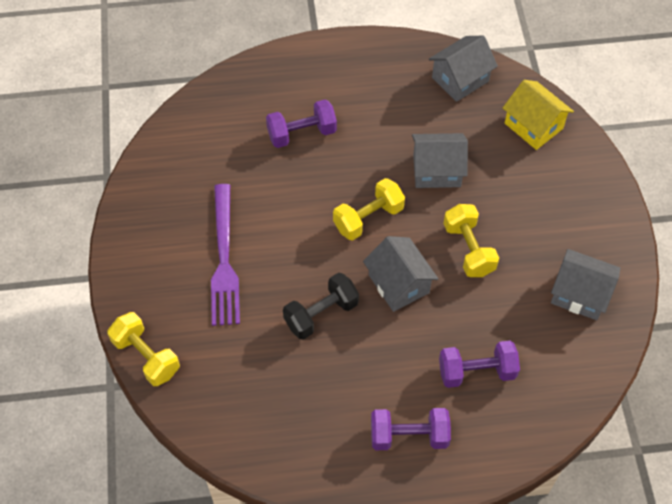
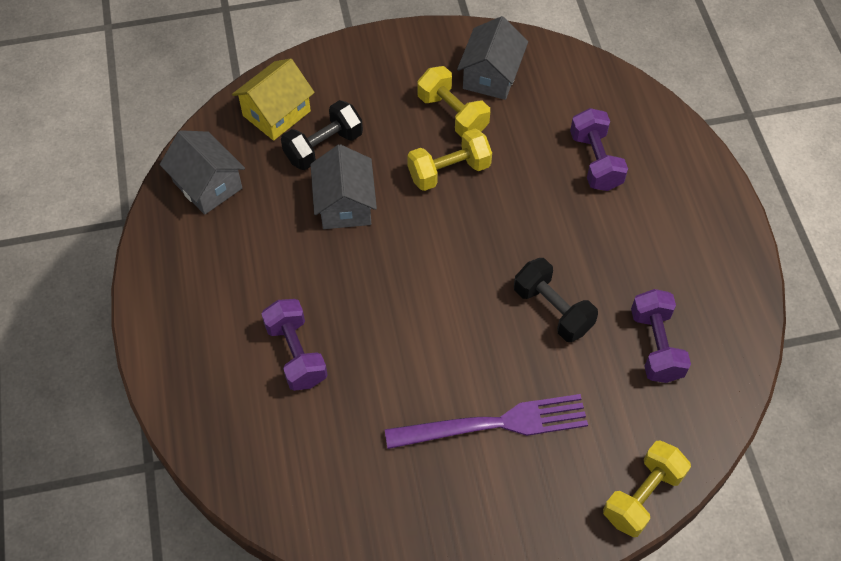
camera: 95 degrees left, 0 degrees up
(368, 218) = (418, 270): yellow dumbbell -> yellow dumbbell (452, 114)
(398, 284) = (502, 235): grey house -> none
(409, 436) = (679, 217): purple dumbbell -> purple dumbbell (656, 345)
(497, 158) = (323, 147): none -> black dumbbell

